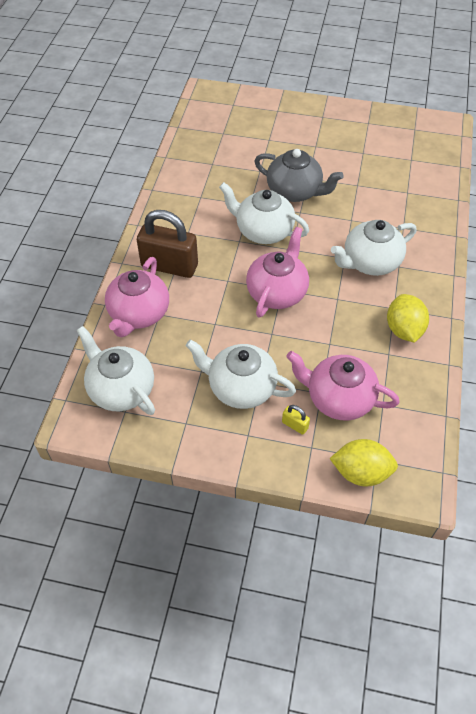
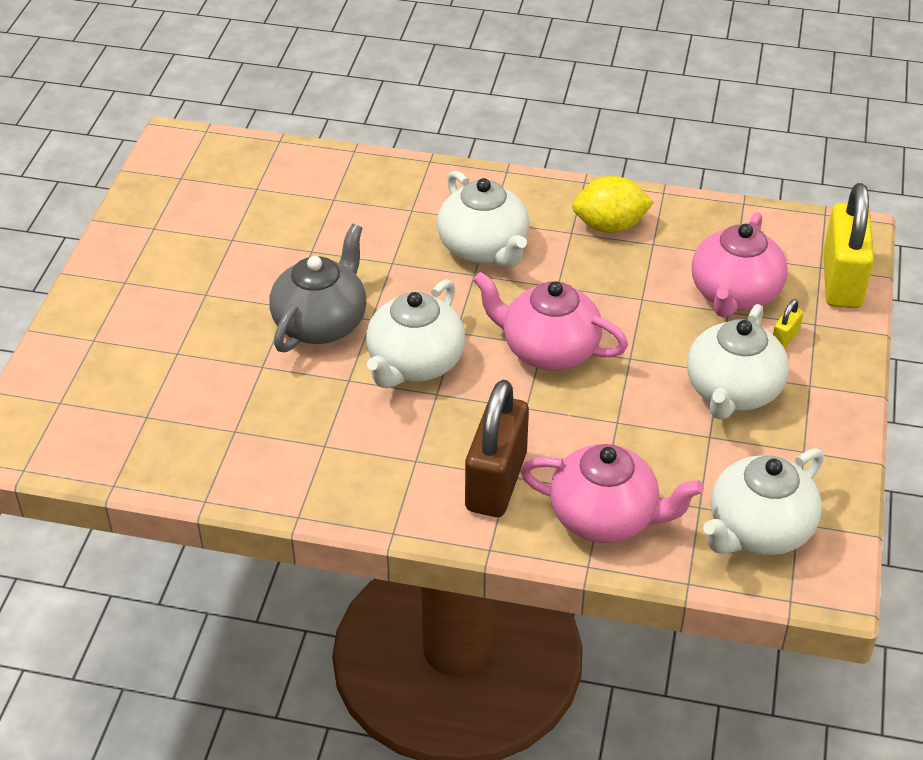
camera: 90 degrees left, 10 degrees down
(361, 472) = (841, 281): yellow lemon -> yellow padlock

